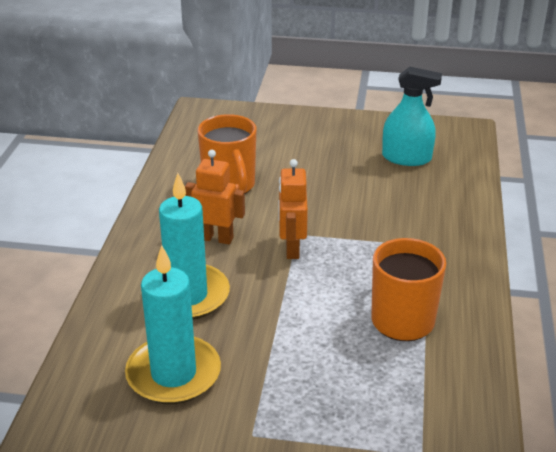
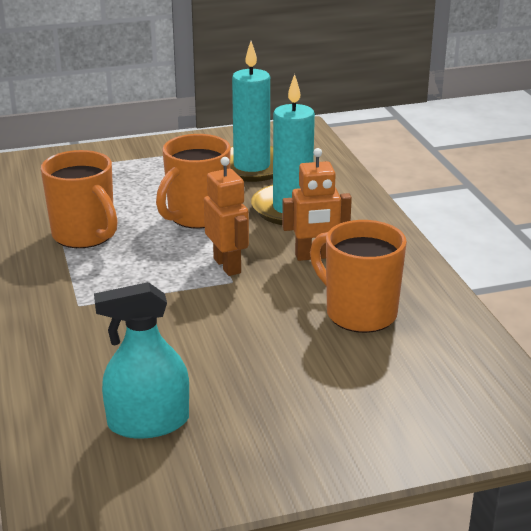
camera: 155 degrees right, 5 degrees down
(283, 312) = (197, 217): none -> orange mug

